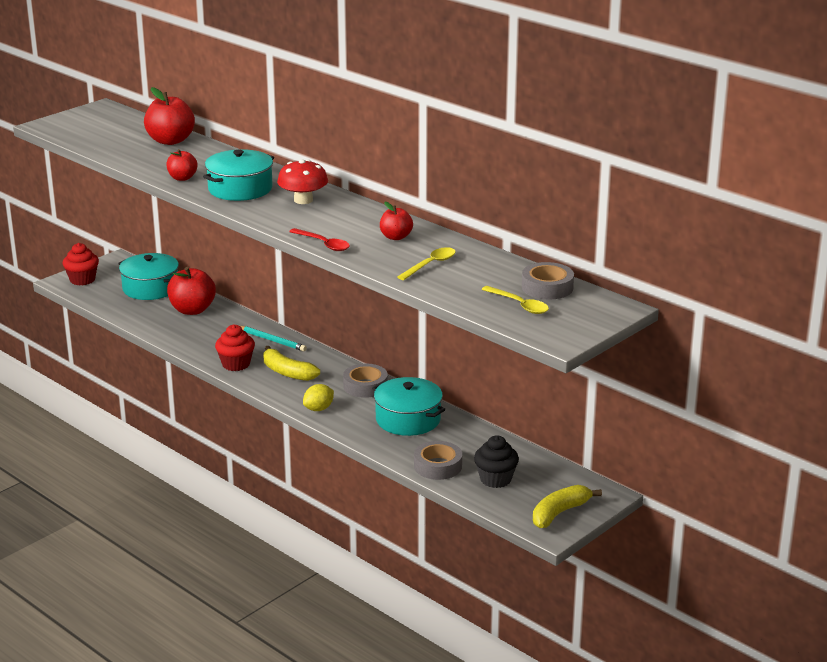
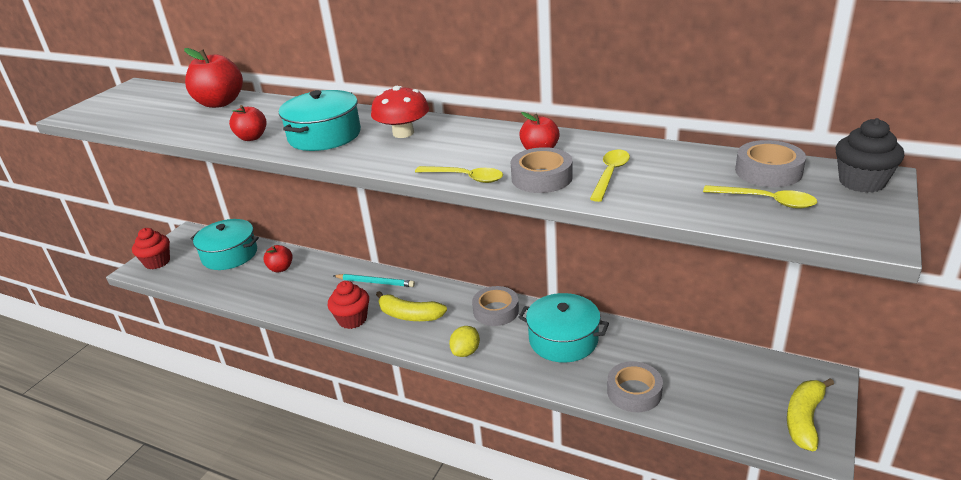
camera: 15 degrees left, 5 degrees up
(192, 310) = (281, 268): red apple -> red apple, size x0.58
(323, 244) = (465, 178): red spoon -> yellow spoon
(379, 256) = (541, 177): none -> grey tape
(495, 479) = (704, 392): black cupcake -> black cupcake (861, 182)

